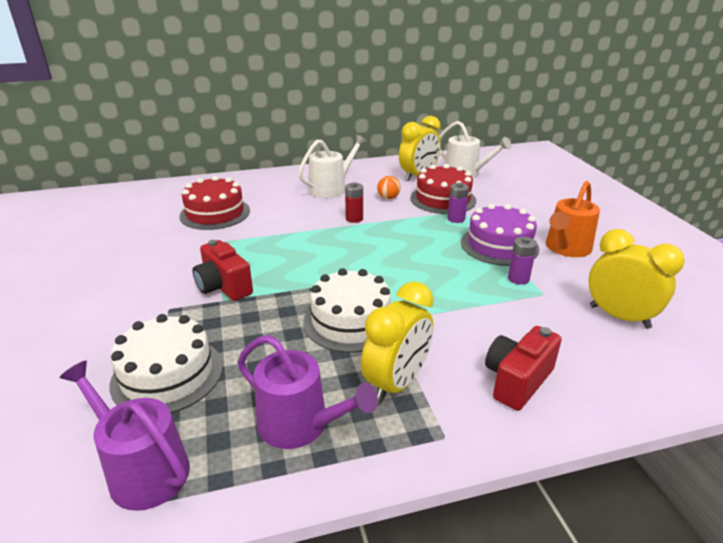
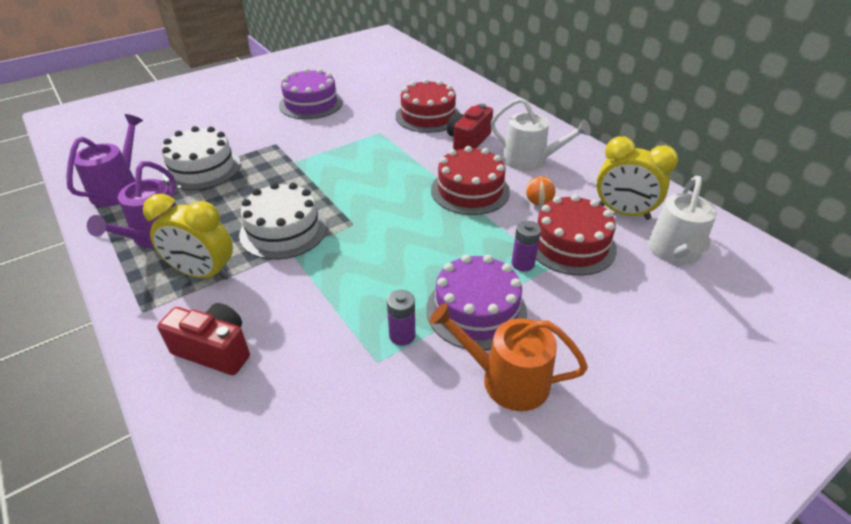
camera: 70 degrees right, 10 degrees up
(100, 273) = (311, 104): none -> purple cake
(223, 286) = (312, 156): red camera -> red camera (468, 141)
(354, 219) = (470, 190): red battery -> red cake
(619, 317) = (350, 440): yellow clock -> none

